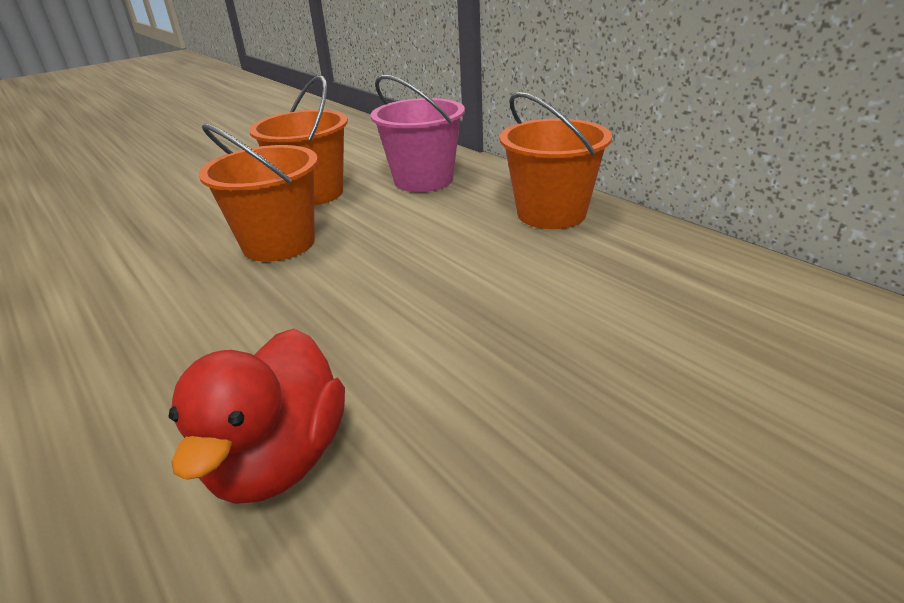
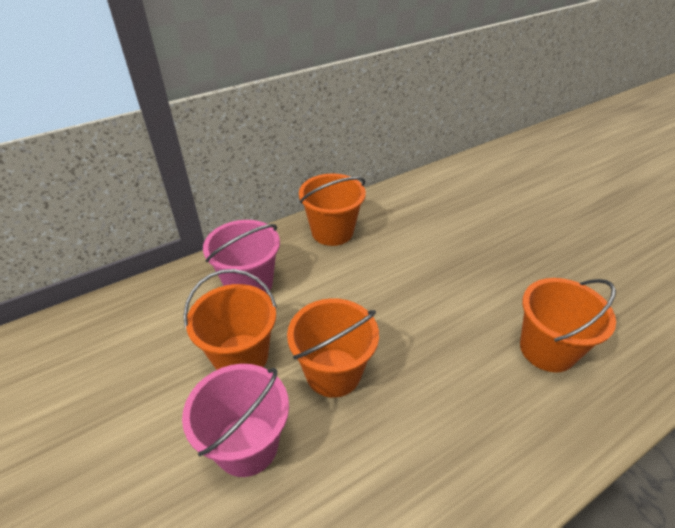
camera: 85 degrees left, 10 degrees up
(204, 212) = (247, 445): none -> pink bucket
(280, 459) = (547, 349): red duck -> orange bucket

